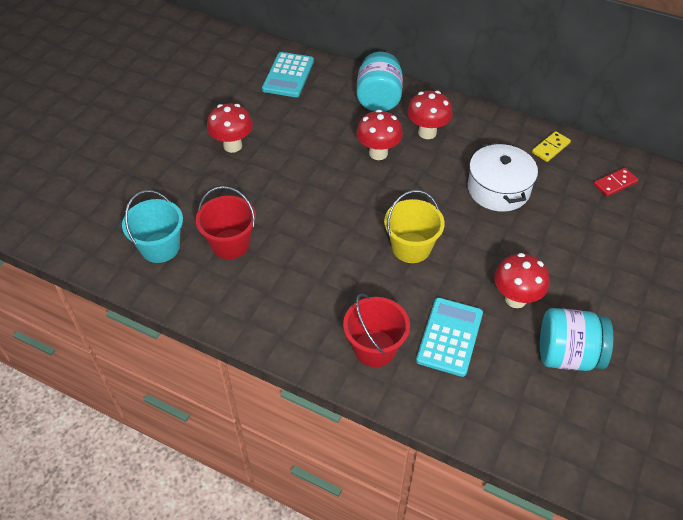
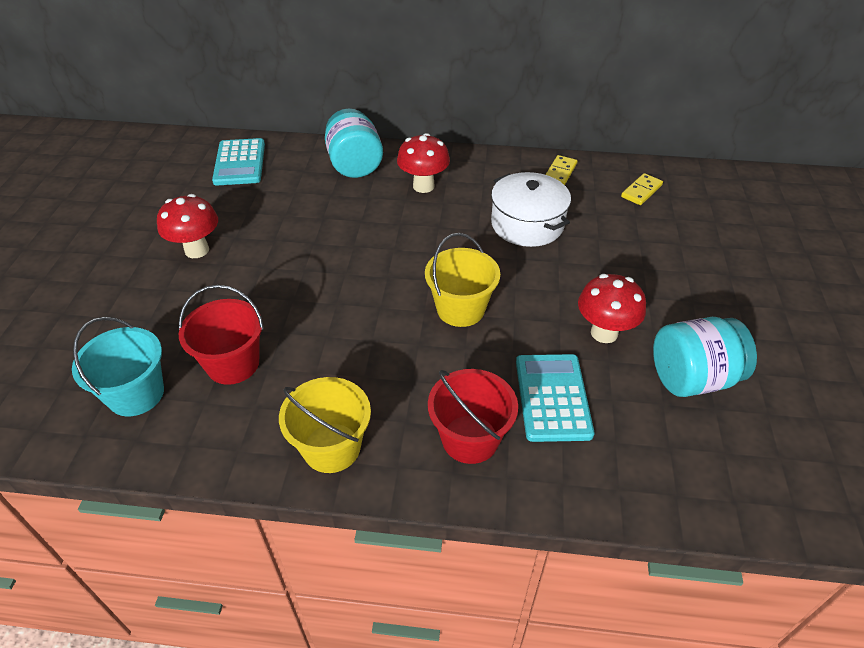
camera: 20 degrees left, 5 degrees down
(276, 324) = (331, 447): none -> yellow bucket
(378, 153) = (378, 219): red mushroom -> none
(615, 184) = (641, 191): red domino -> yellow domino

